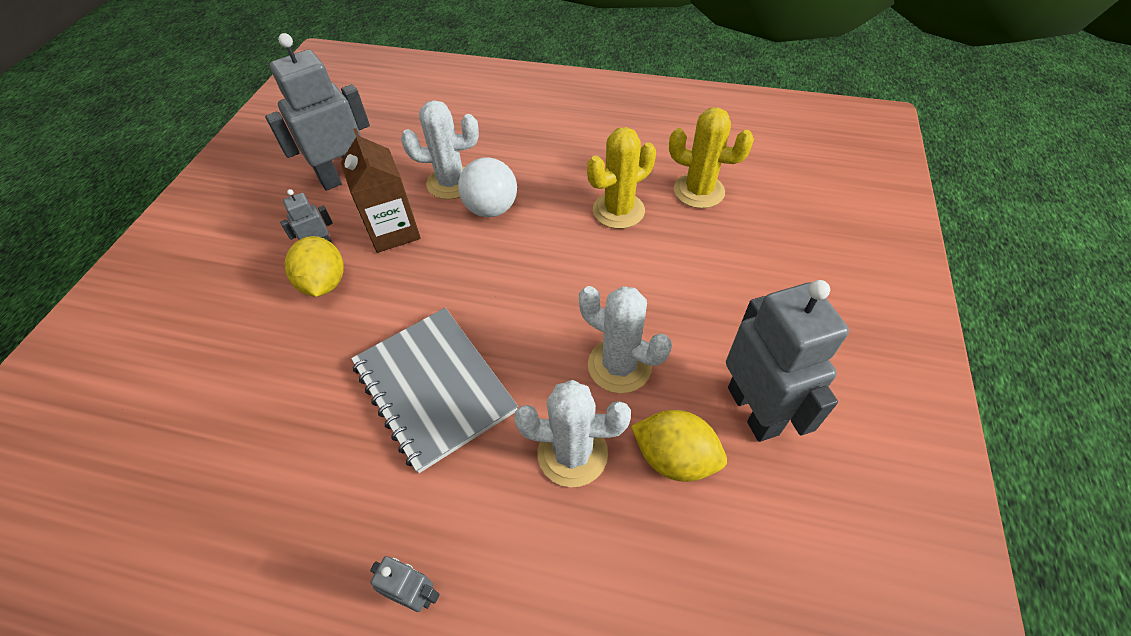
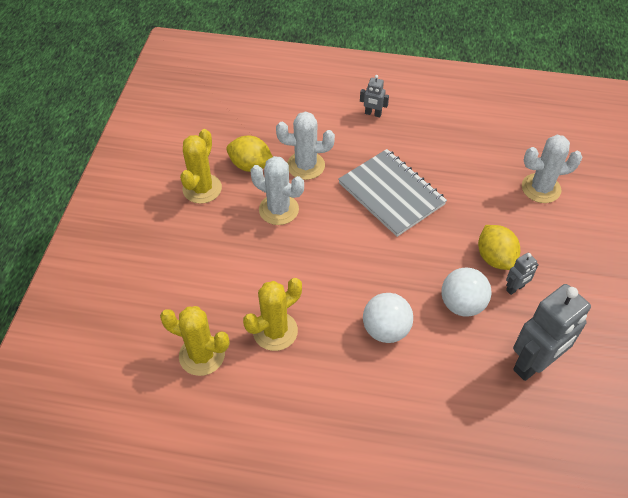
camera: 175 degrees right, 0 degrees up
(393, 231) = (462, 304): brown carton -> white ball
(451, 183) = (430, 359): white cactus -> white cactus (541, 188)
(753, 410) = (202, 189): grey robot -> yellow cactus

